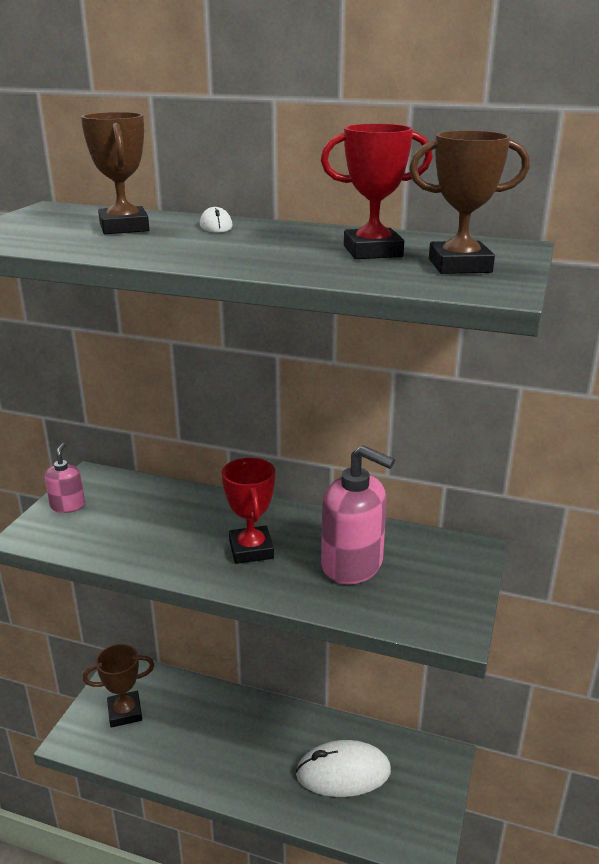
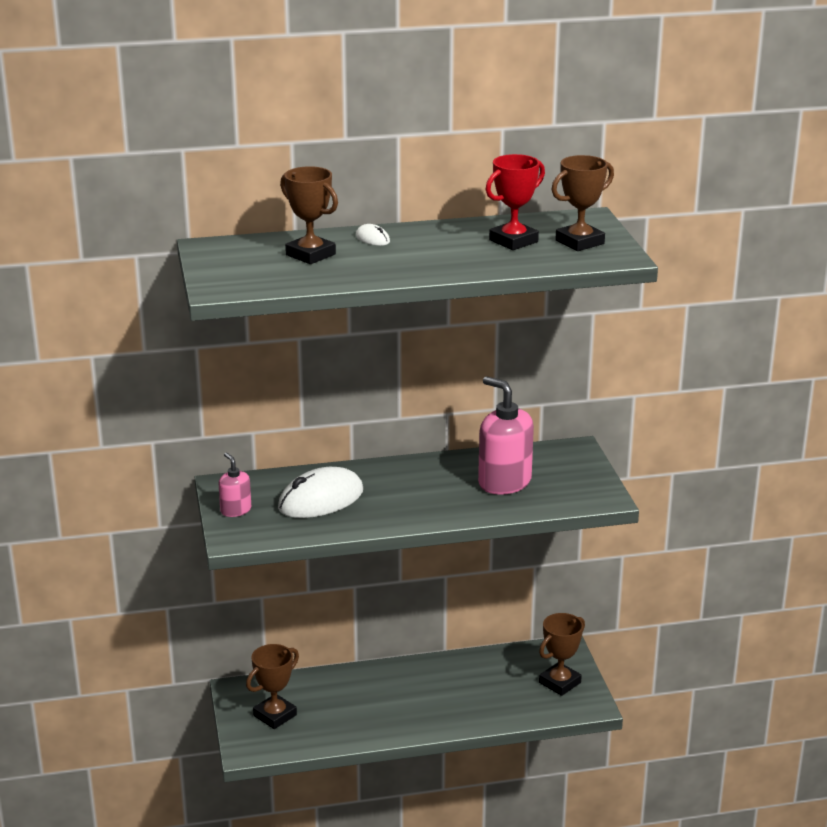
camera: 30 degrees left, 0 degrees up
(251, 549) = (421, 495): red trophy -> none
(343, 773) = (496, 686): white mouse -> white mouse (321, 500)
(352, 565) = (504, 482): pink soap dispenser -> pink soap dispenser turned 135 degrees counterclockwise
(411, 800) = (559, 682): none -> brown trophy

